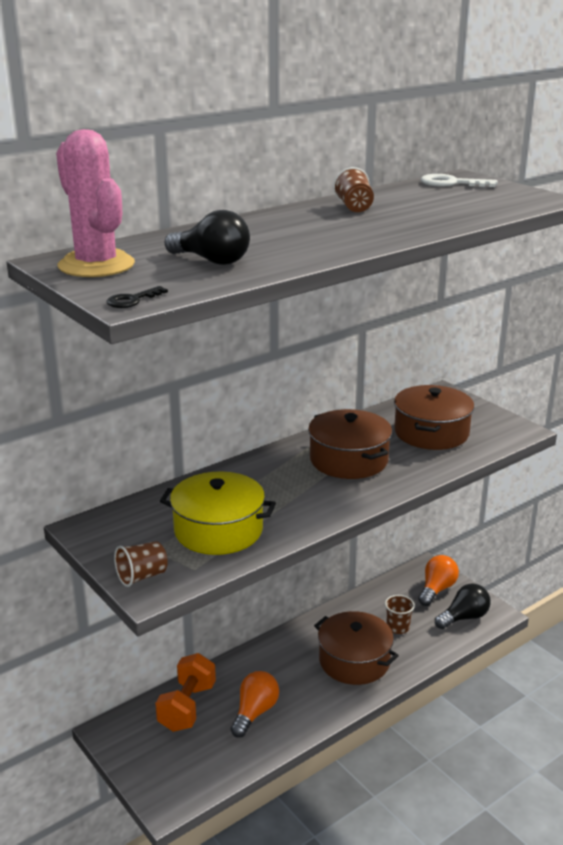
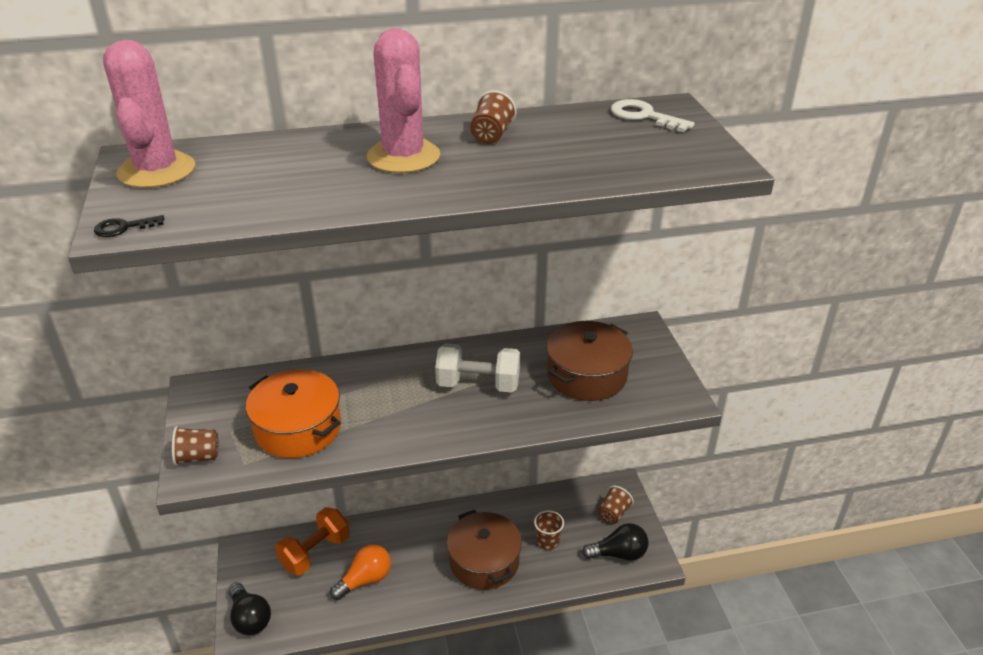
camera: 25 degrees right, 10 degrees up
(211, 261) = (257, 188): black light bulb -> black light bulb (249, 618)
(218, 530) = (298, 428): yellow pot -> orange pot
(304, 227) = (403, 157): none -> pink cactus
(349, 460) = (478, 384): brown pot -> white dumbbell
(436, 589) = (613, 513): orange light bulb -> brown cup

